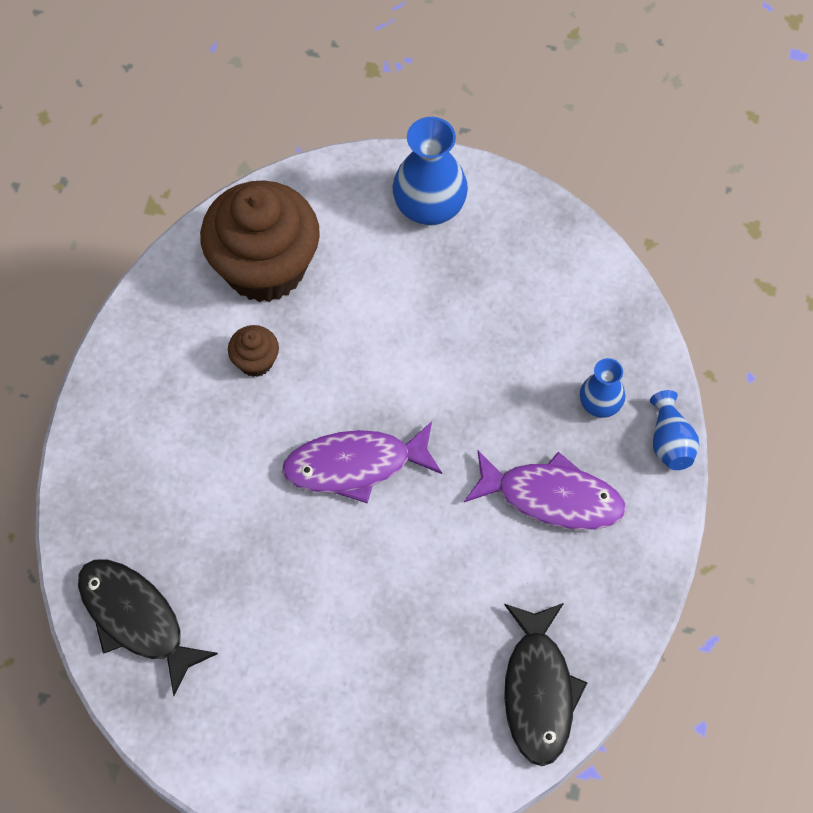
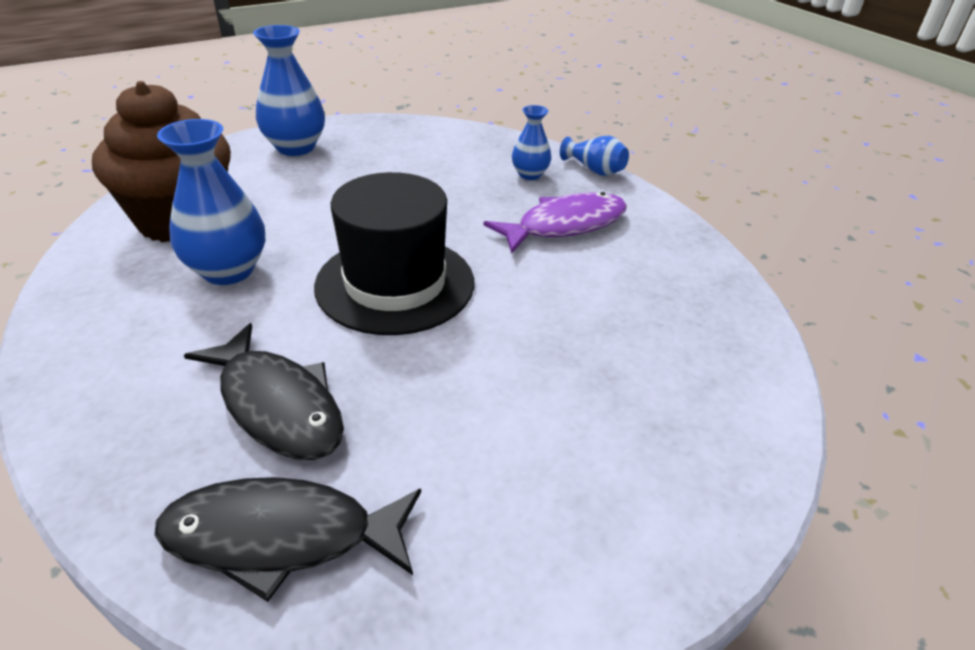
camera: 45 degrees left, 25 degrees down
(255, 361) = (228, 270): brown cupcake -> blue vase
(355, 465) = (395, 283): purple fish -> black hat
(538, 691) = (718, 325): black fish -> black fish (277, 405)

